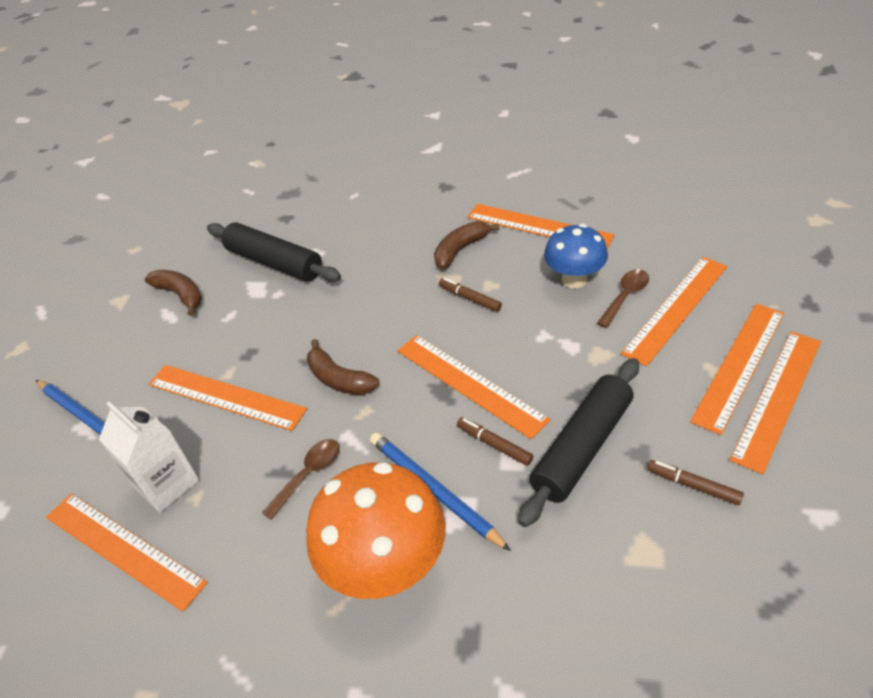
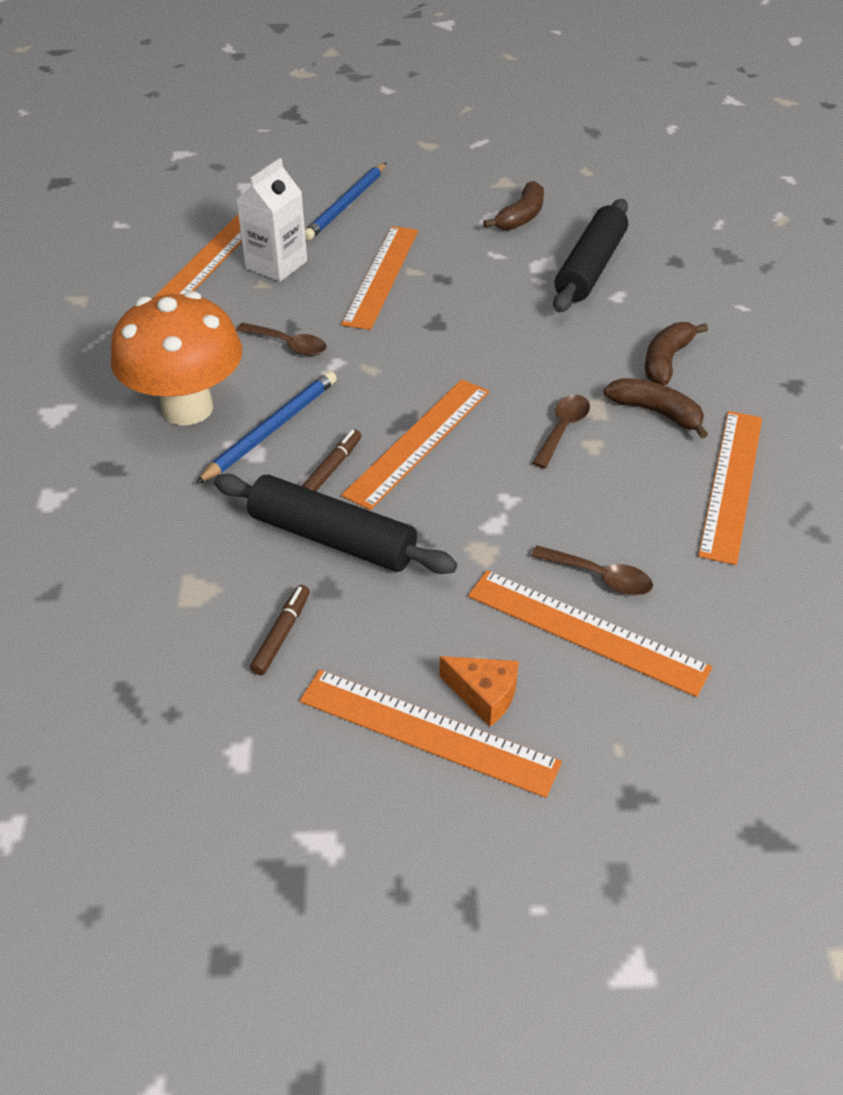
camera: 75 degrees right, 0 degrees up
(339, 379) = (414, 345): brown banana -> brown banana (666, 361)
(470, 298) = (563, 429): brown marker -> brown spoon
(574, 279) = (623, 524): blue mushroom -> none
(739, 365) = (484, 695): orange ruler -> orange cheese

